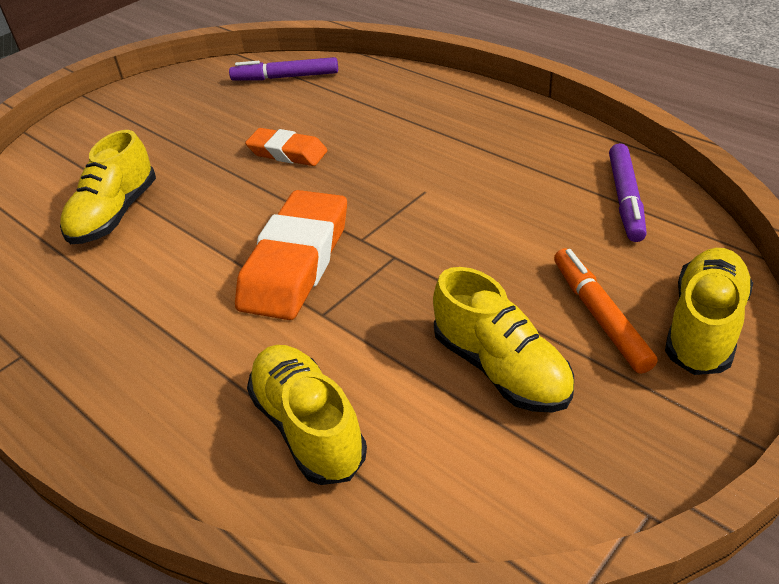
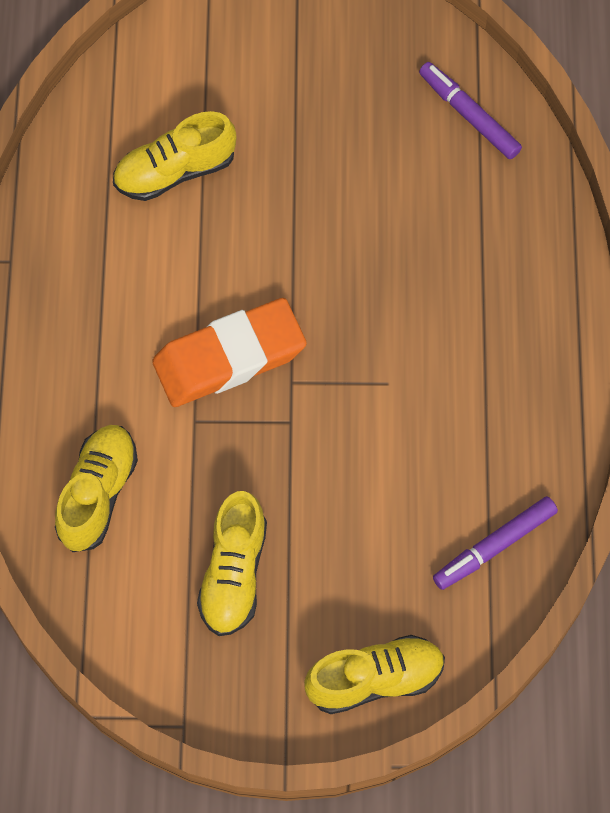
camera: 45 degrees right, 25 degrees up
(287, 152) = (353, 228): orange eraser -> none
(600, 315) = (334, 606): orange marker -> none

